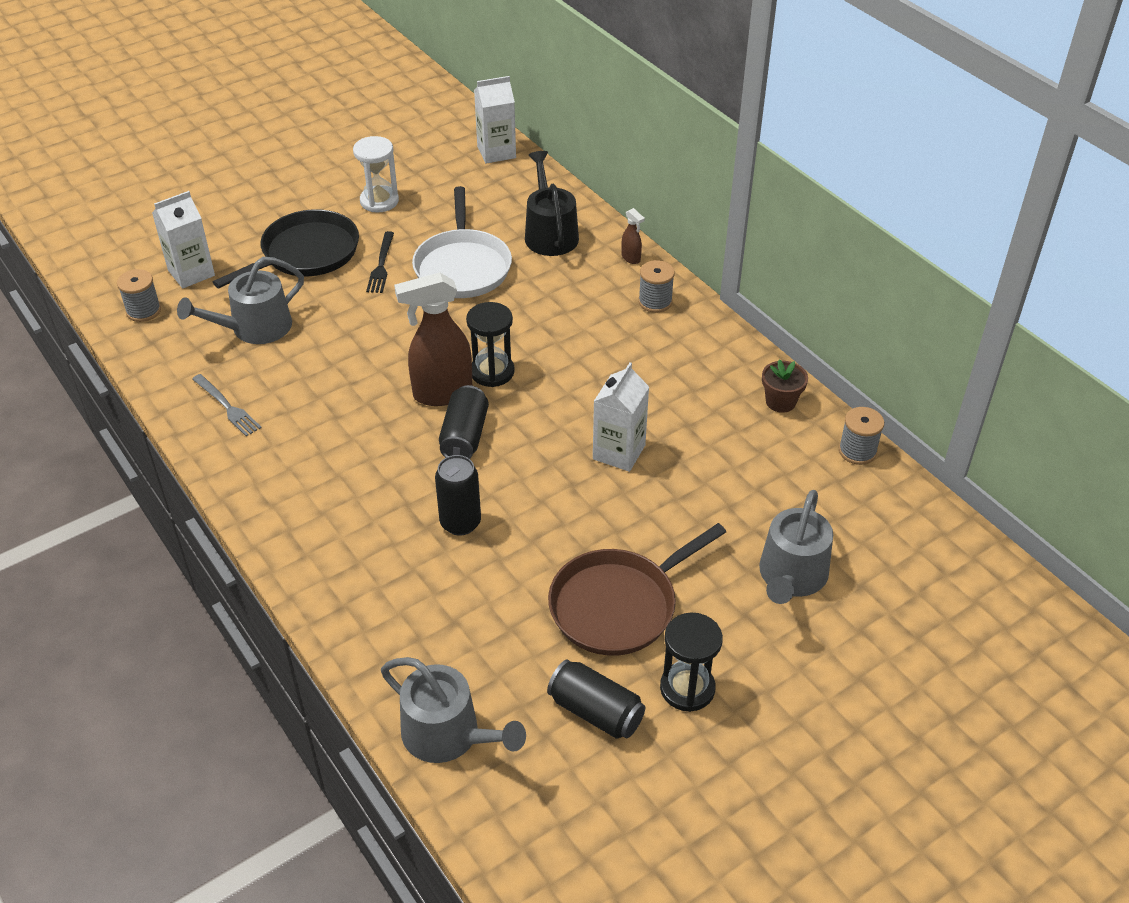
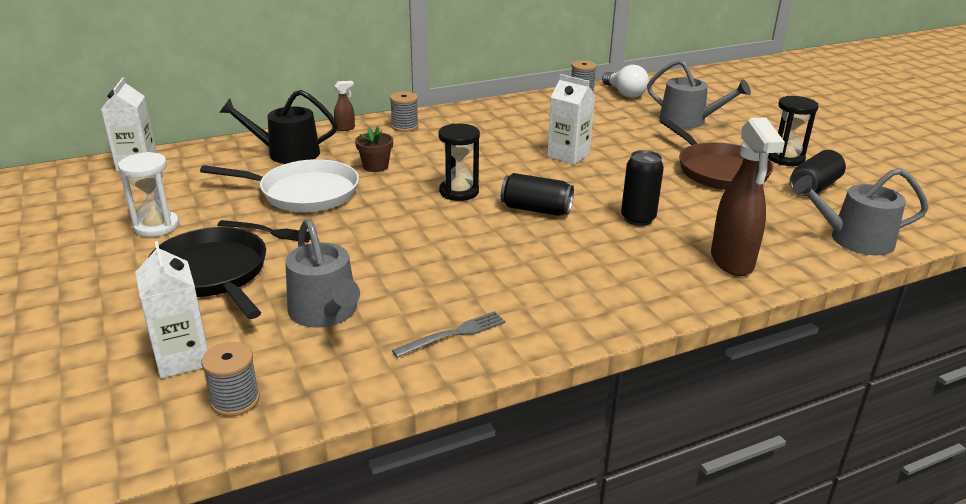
camera: 80 degrees left, 15 degrees down
(441, 394) = (478, 215): brown spray bottle -> brown spray bottle (732, 262)
(448, 735) = (854, 239): grey watering can -> grey watering can turned 135 degrees counterclockwise
(780, 402) = (530, 104): brown flower pot -> brown flower pot (375, 166)
(875, 500) = (625, 93): none -> white light bulb

